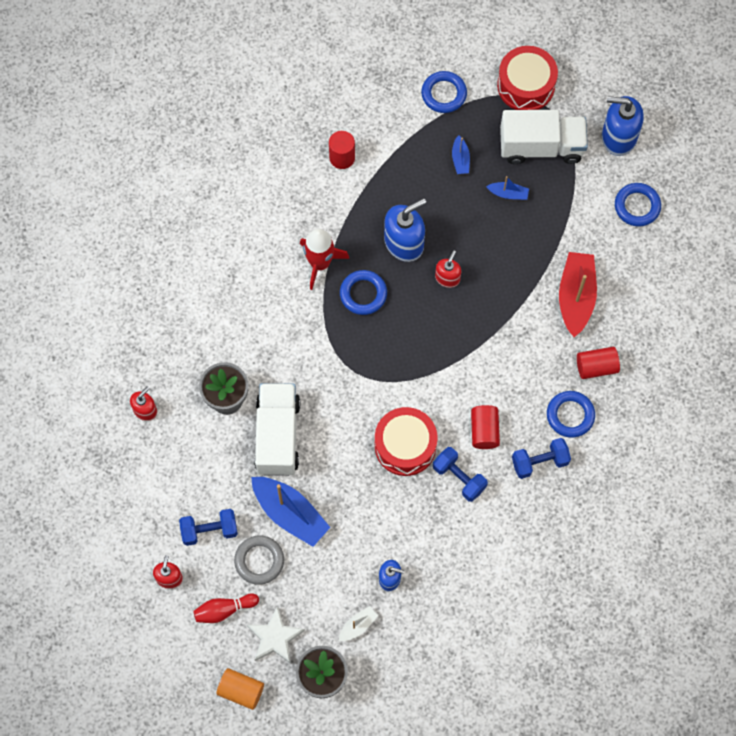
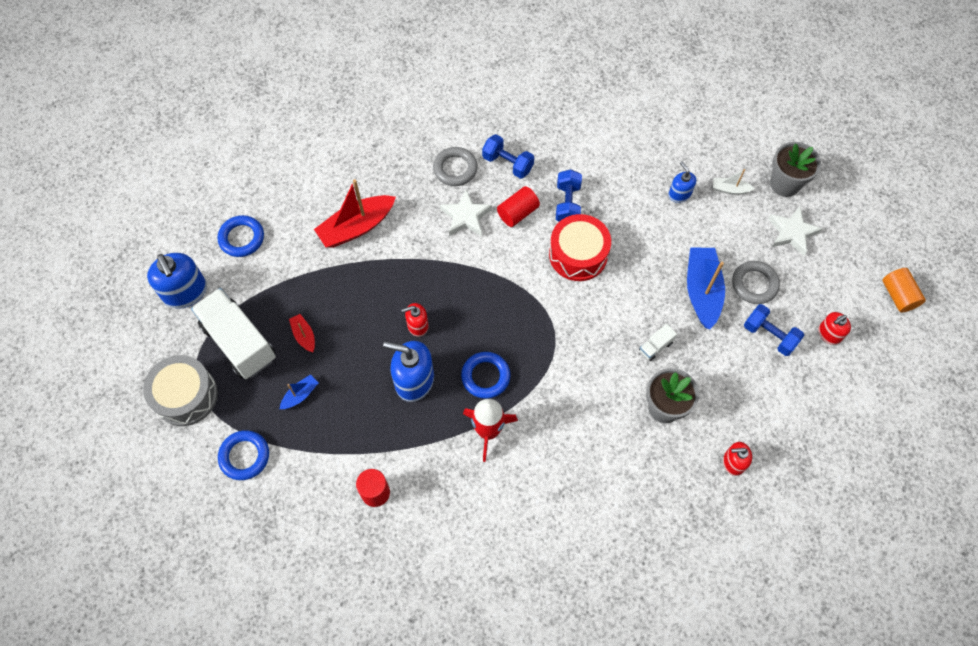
camera: 130 degrees left, 5 degrees down
(224, 610) = (809, 279): red bowling pin -> none
(241, 691) = (846, 226): orange cylinder -> orange cylinder (898, 295)
(277, 435) = (655, 346): white truck -> white truck, size x0.41
(508, 194) = (304, 335): blue boat -> red boat
(515, 387) = (466, 216): none -> white star
(526, 85) = (186, 396): red drum -> grey drum
(570, 415) = (455, 169): blue ring -> grey ring
(596, 367) = (402, 177): red cylinder -> none

